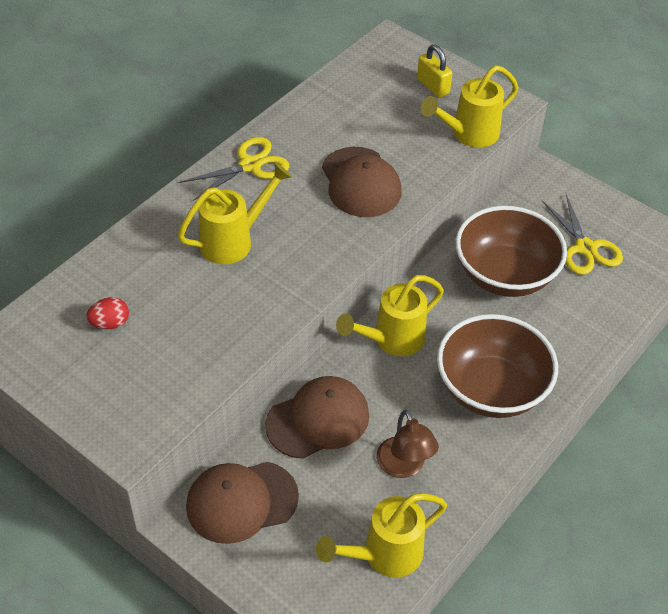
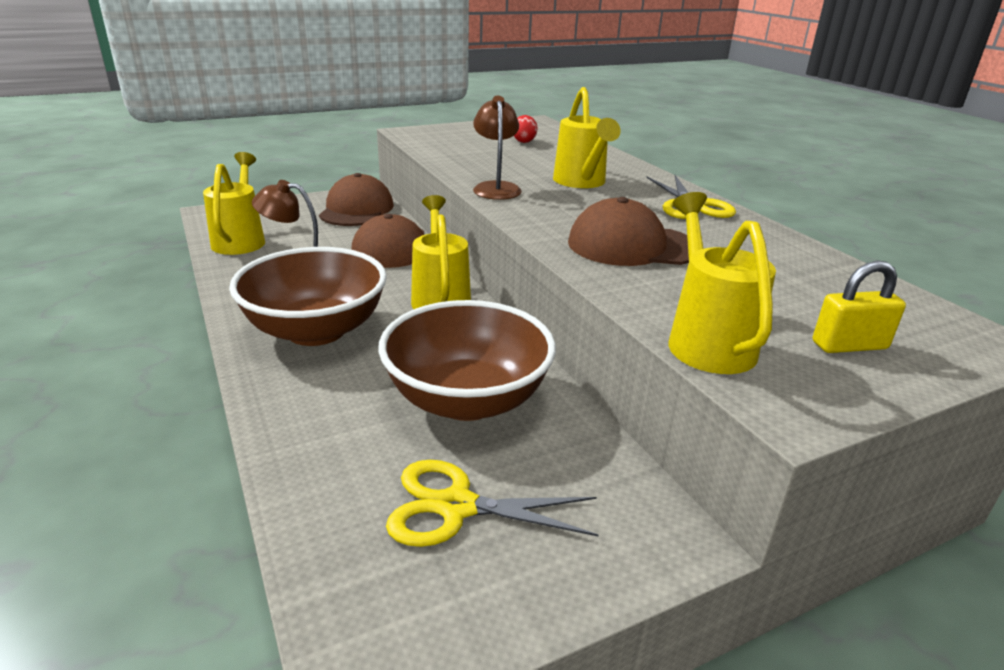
camera: 115 degrees right, 20 degrees down
(288, 292) = (496, 188): none -> brown lamp

